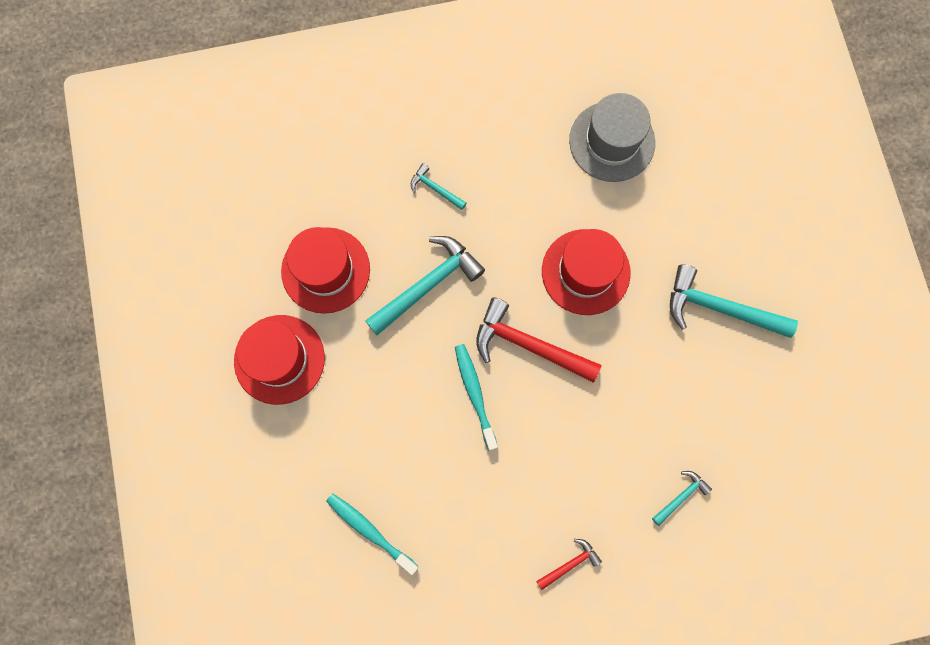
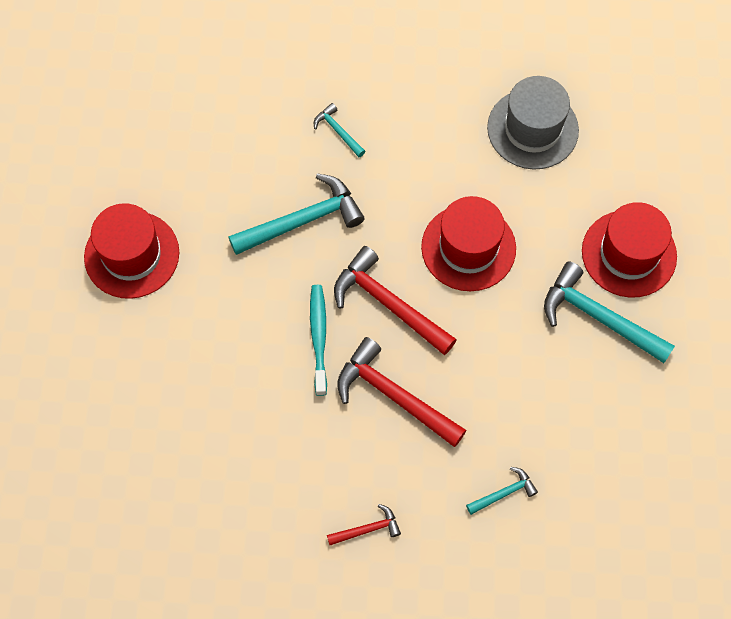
camera: 15 degrees right, 10 degrees down
(325, 270) = (204, 182): red hat -> red hat (629, 254)
(370, 531) = (171, 442): turquoise toothbrush -> none
(558, 431) = (394, 395): none -> red hammer

